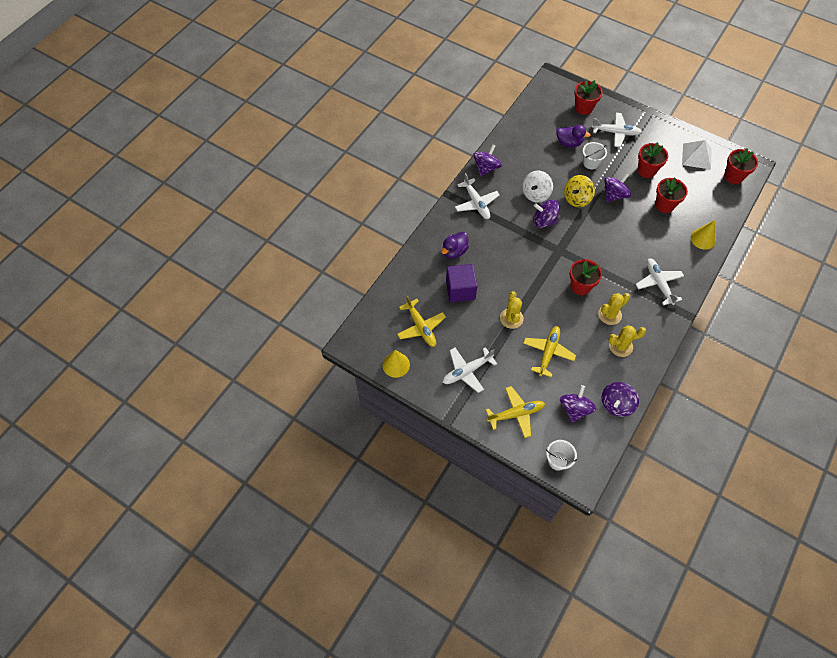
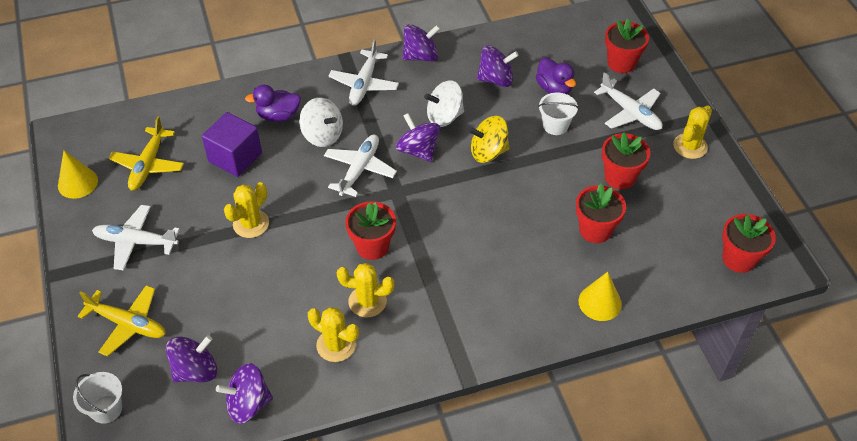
camera: 40 degrees right, 10 degrees down
(489, 246) = (322, 135): none -> white spinning top
(548, 353) = (244, 288): yellow plane -> none
(614, 195) = (541, 178): purple spinning top -> purple spinning top (496, 79)
(658, 133) = (690, 146): none -> yellow cactus
(658, 284) = (473, 312): white plane -> white plane (359, 170)
(696, 156) = (712, 203): white pyramid -> none

